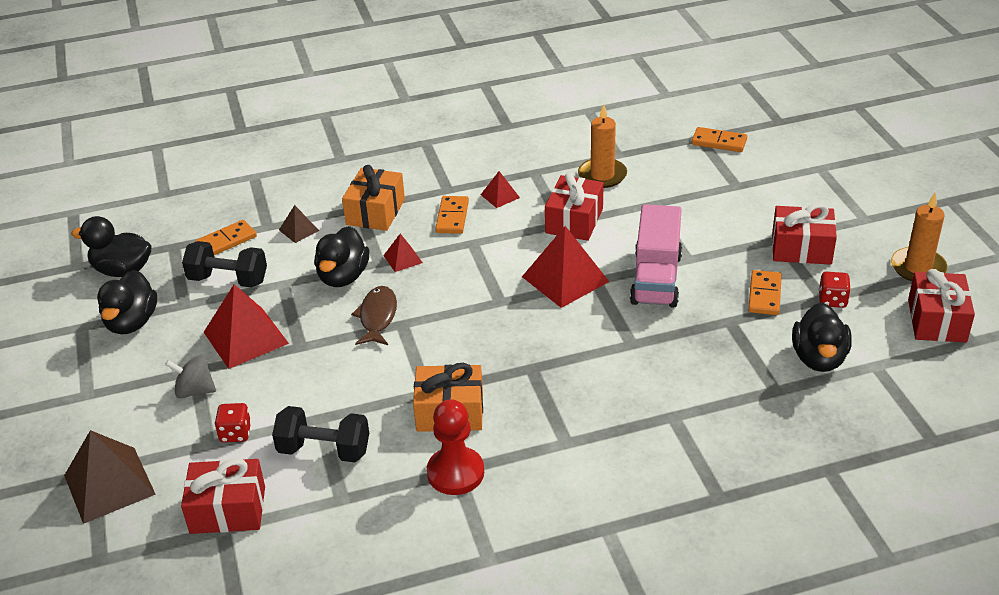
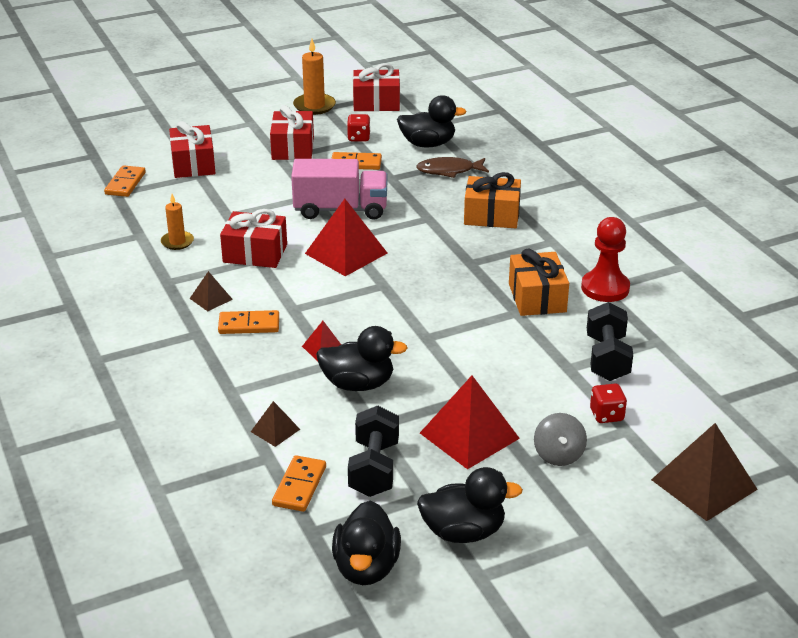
camera: 100 degrees left, 5 degrees down
(226, 241) = (299, 486): orange domino -> orange domino turned 60 degrees clockwise
(228, 510) = (698, 401): red gift -> red gift (193, 164)
(375, 212) = (239, 378): orange gift -> orange gift (491, 215)
(377, 317) = (419, 353): brown fish -> brown fish (449, 171)
(500, 196) = (211, 299): red pyramid -> brown pyramid
(602, 175) = (177, 242): orange candle -> orange candle, size x0.65

